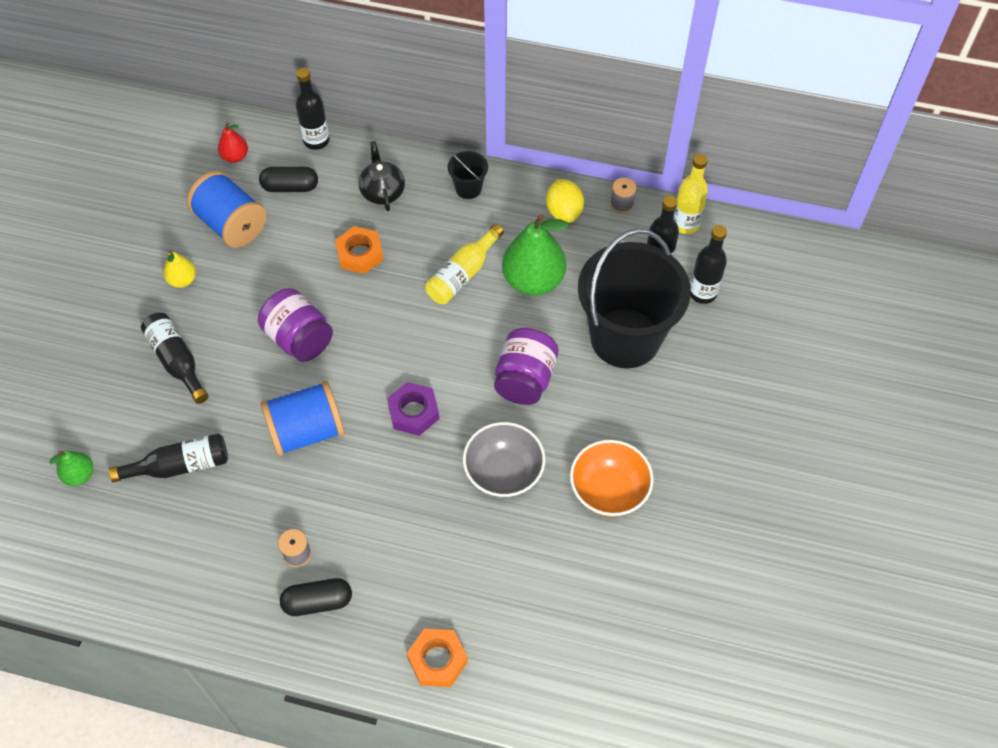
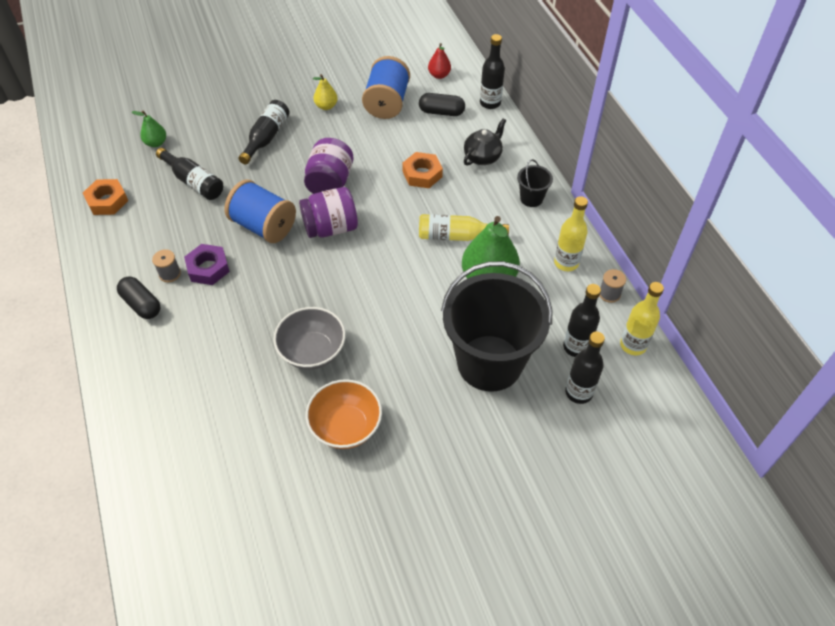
camera: 55 degrees right, 5 degrees down
(290, 187) = (441, 112): black capsule -> black capsule turned 45 degrees counterclockwise
(413, 412) = (321, 272): purple nut -> purple nut (208, 268)
(437, 660) = (137, 396): orange nut -> orange nut (107, 201)
(525, 379) = (400, 320): purple jar -> purple jar (331, 228)
(564, 212) = (566, 263): yellow lemon -> yellow bottle

